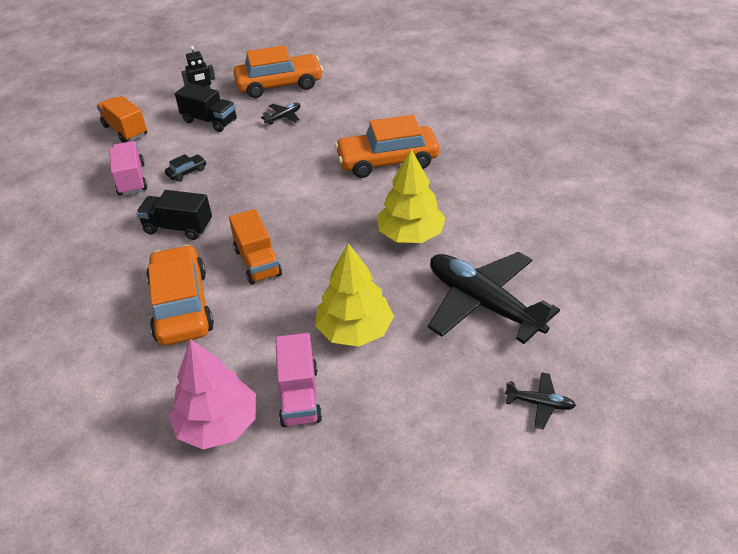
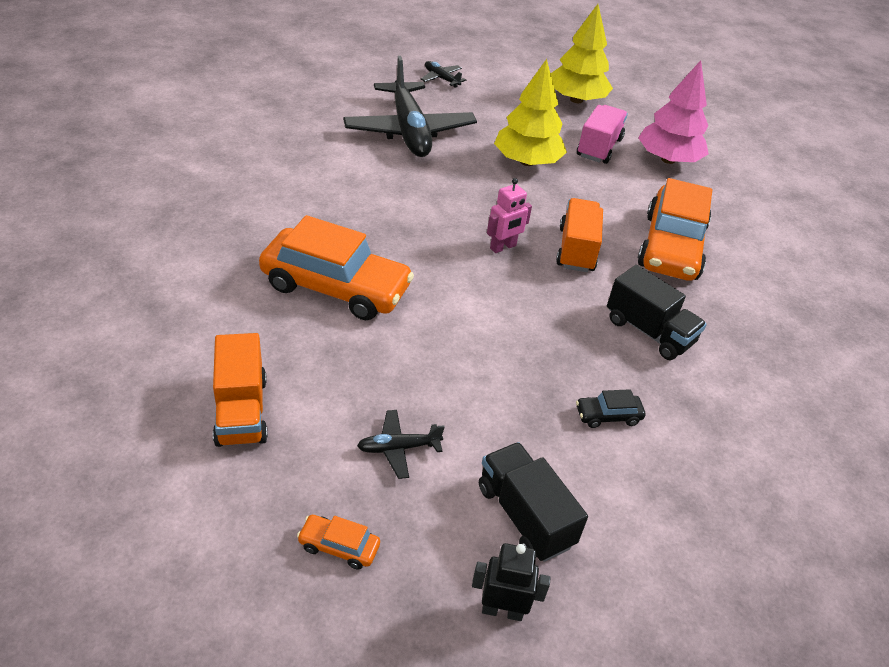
camera: 155 degrees left, 0 degrees up
(125, 130) = (689, 585): orange truck -> orange truck (241, 411)
(131, 179) = (696, 447): pink truck -> none
(279, 85) = (339, 546): orange car -> orange car, size x0.41
(311, 236) = (503, 247): none -> pink robot
(410, 235) = (406, 201): yellow tree -> yellow tree (576, 100)

